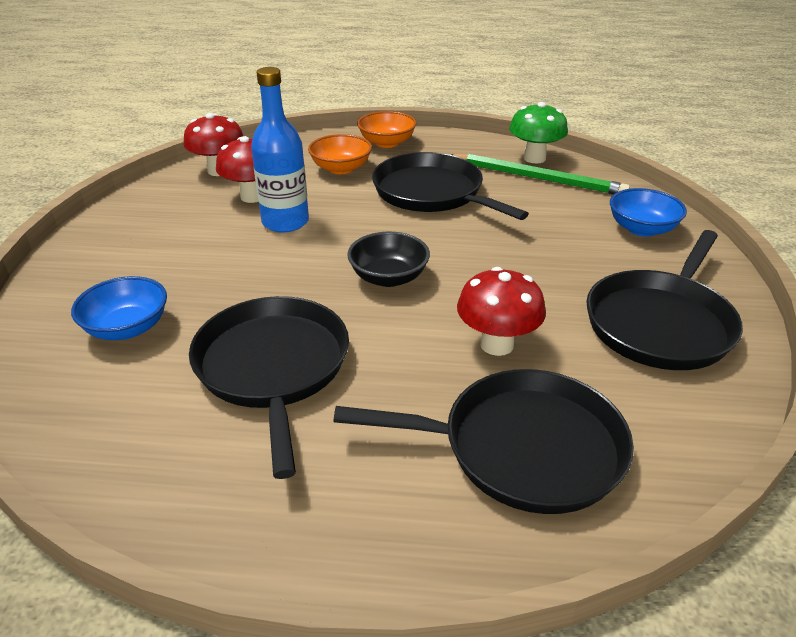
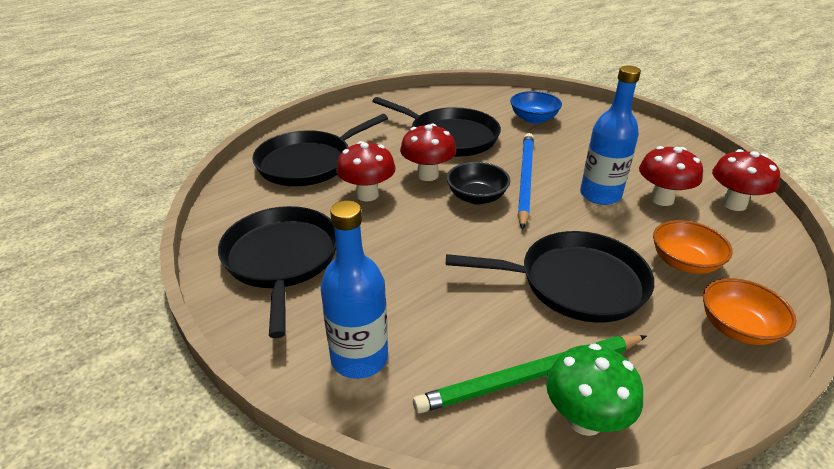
camera: 135 degrees right, 0 degrees up
(312, 267) = (525, 179): none -> blue pencil
(394, 329) = (427, 175): none -> red mushroom
(642, 229) = (359, 358): blue bowl -> blue bottle

